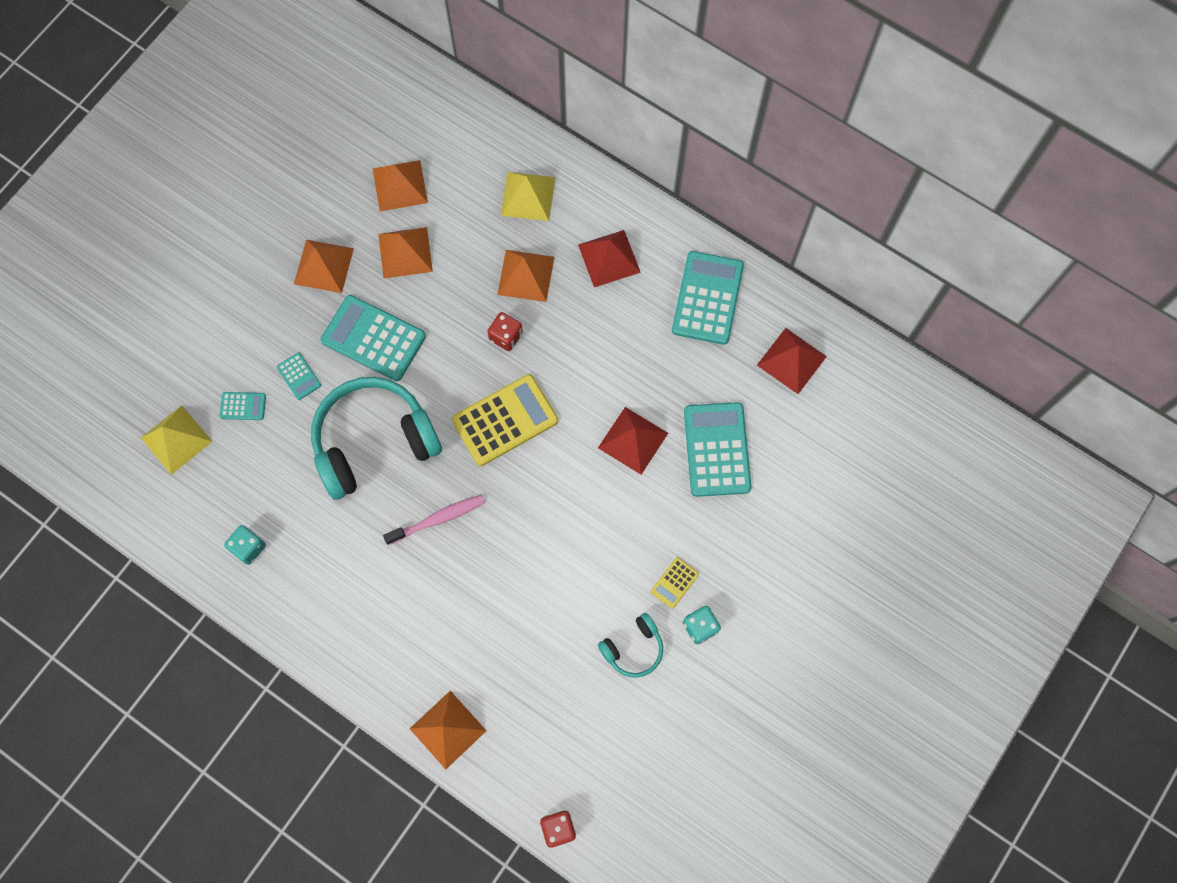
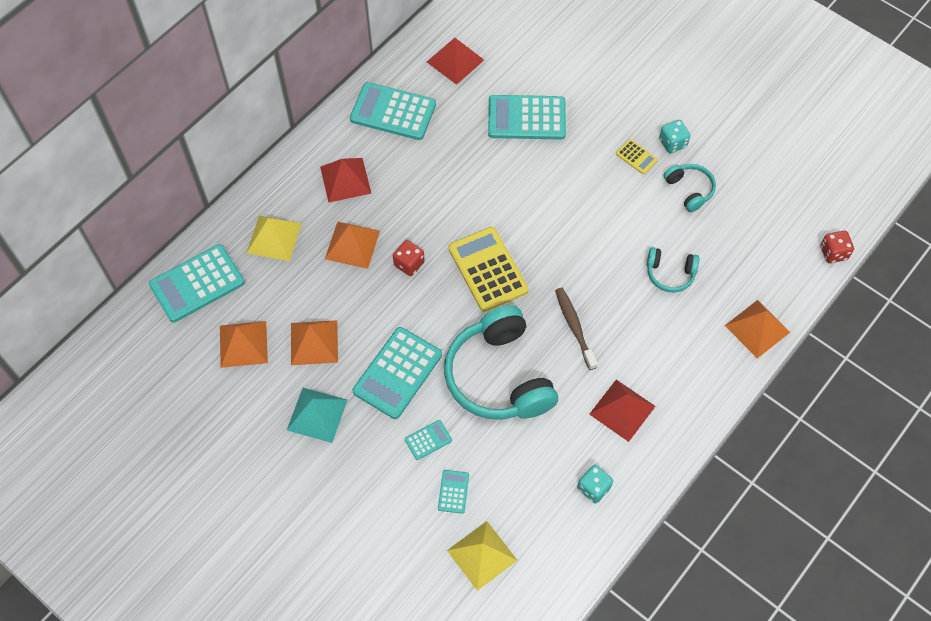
camera: 85 degrees left, 10 degrees down
(324, 266) = (317, 414): orange pyramid -> turquoise pyramid
(438, 519) = (574, 327): pink toothbrush -> brown toothbrush
(467, 131) = (197, 283): none -> turquoise calculator
(514, 626) = (670, 274): none -> turquoise headphones
(632, 440) = (514, 176): red pyramid -> red pyramid (622, 410)

